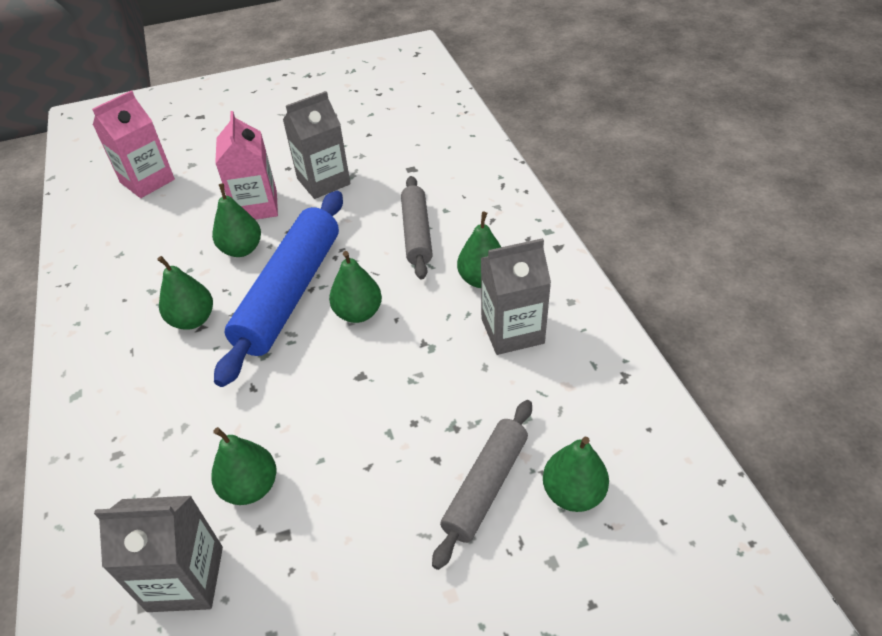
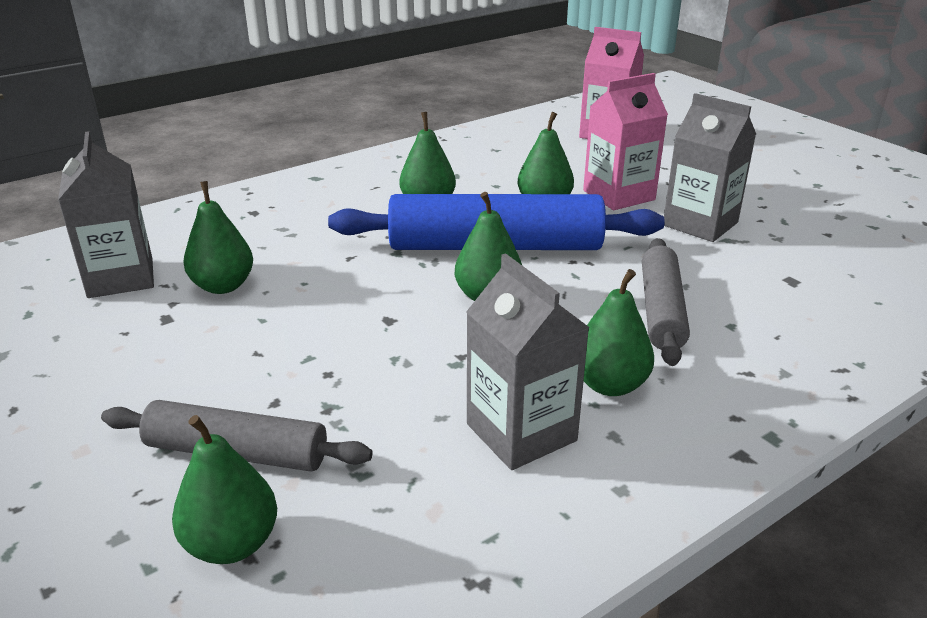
camera: 70 degrees right, 15 degrees down
(417, 233) = (661, 310): grey rolling pin -> grey rolling pin turned 60 degrees counterclockwise

